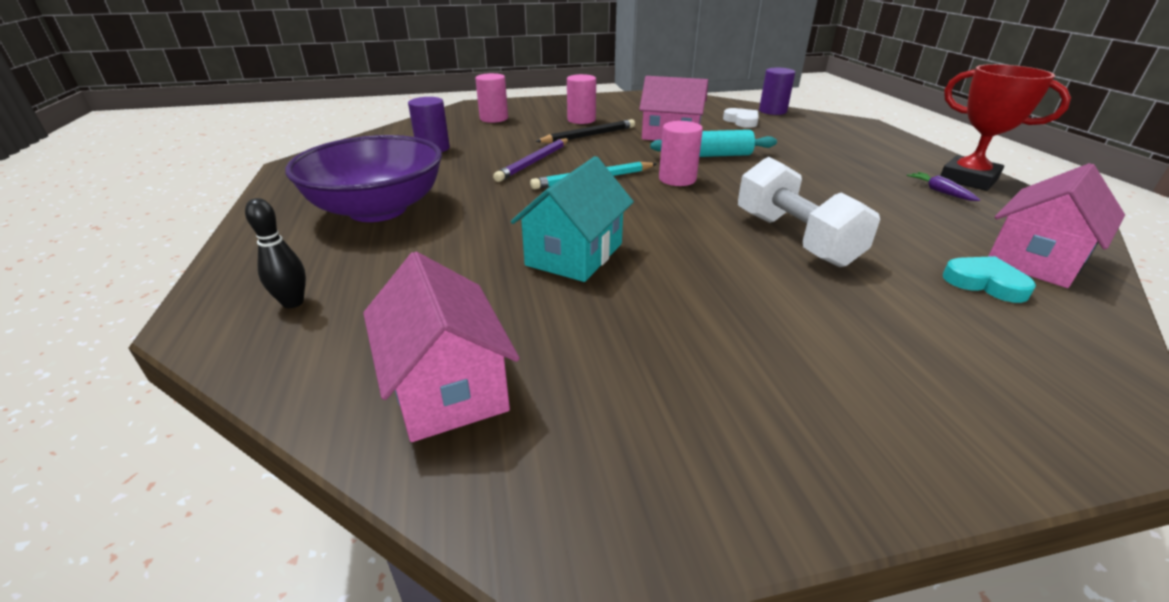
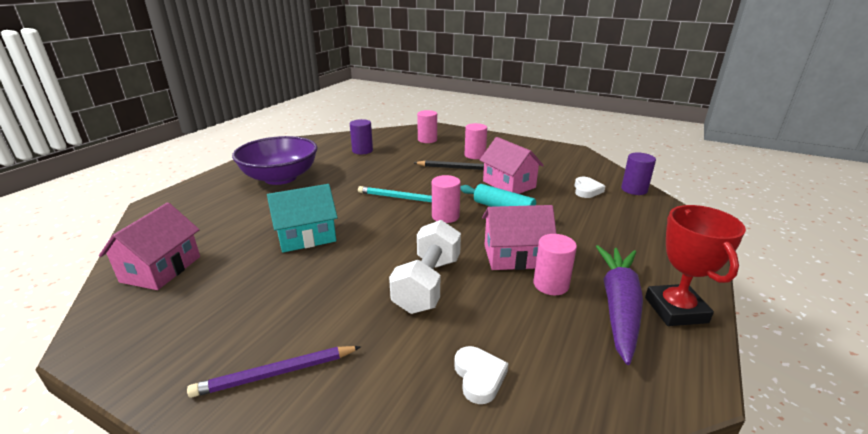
camera: 40 degrees right, 5 degrees down
(293, 302) = (184, 209): black bowling pin -> none
(534, 162) = (392, 176): purple pencil -> purple pencil (275, 373)
(874, 196) = (551, 284): none -> pink cylinder
(940, 192) = (618, 306): purple carrot -> purple carrot, size x2.50
(985, 283) = (479, 377): turquoise heart -> white heart
(1036, 259) = (563, 389): pink house -> pink house (515, 256)

